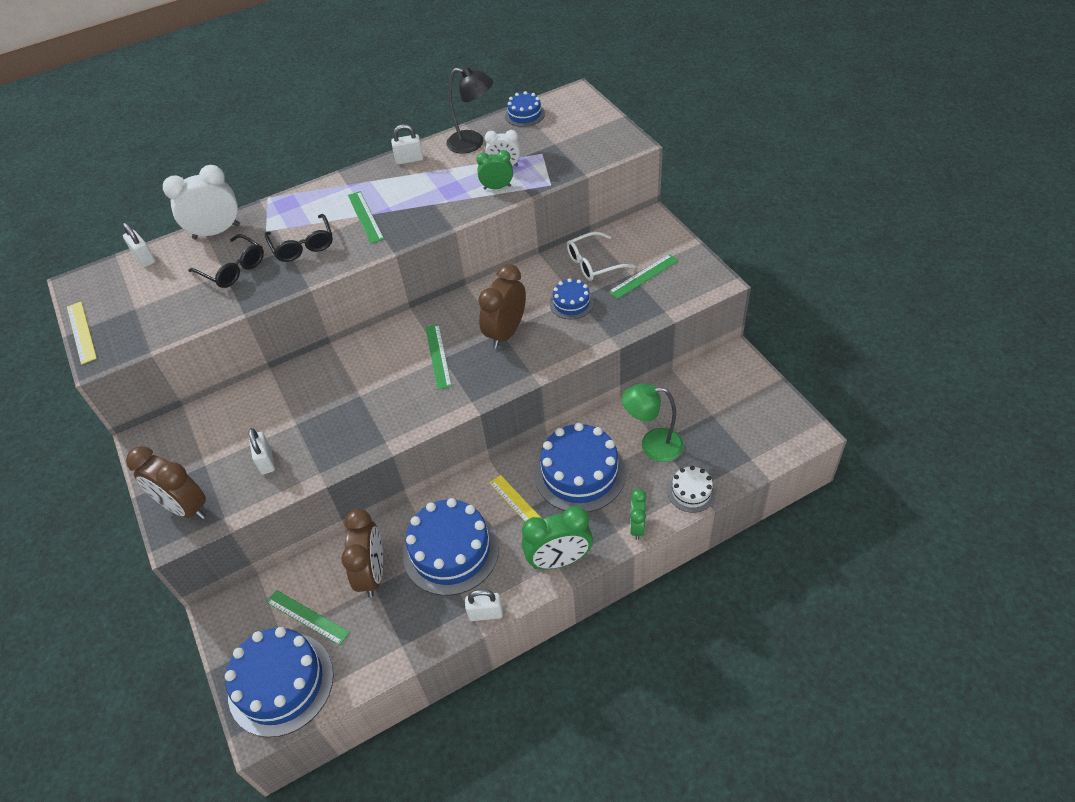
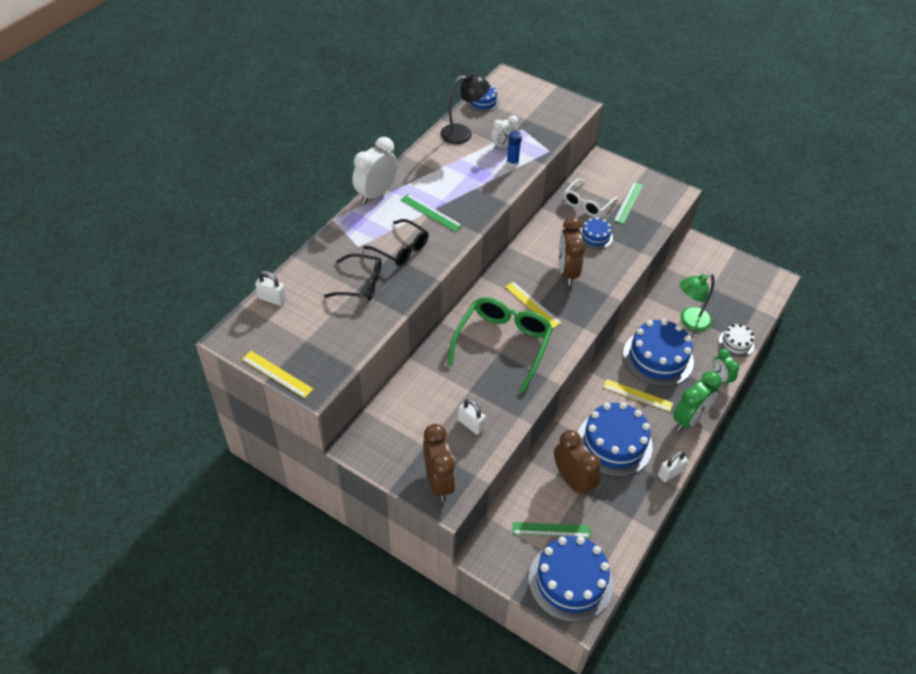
camera: 35 degrees left, 0 degrees up
(185, 508) = (438, 481): brown clock -> brown clock turned 105 degrees counterclockwise
(216, 232) = (316, 259): white clock -> white clock (376, 193)
(371, 388) = (503, 344): none -> green glasses
(409, 159) = (424, 159): white padlock -> none
(438, 356) = (532, 304): green ruler -> yellow ruler
(497, 187) = (512, 163): green clock -> blue glue stick

